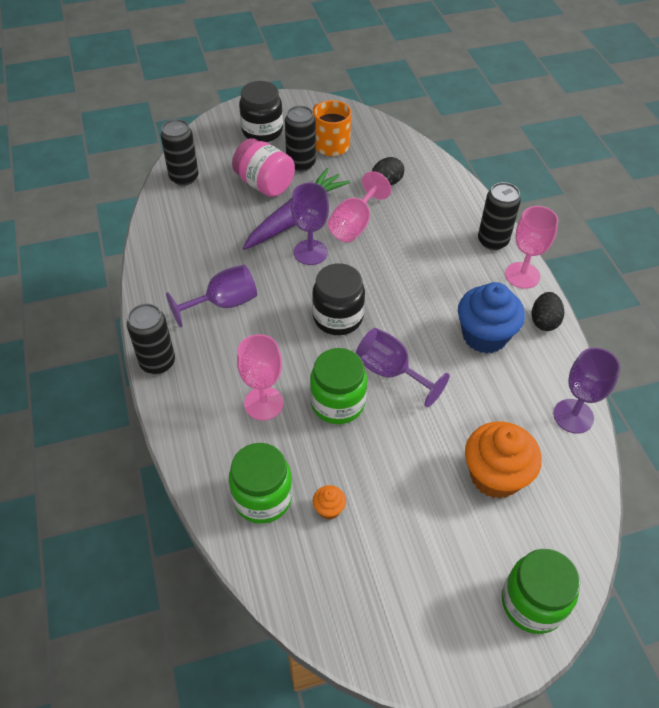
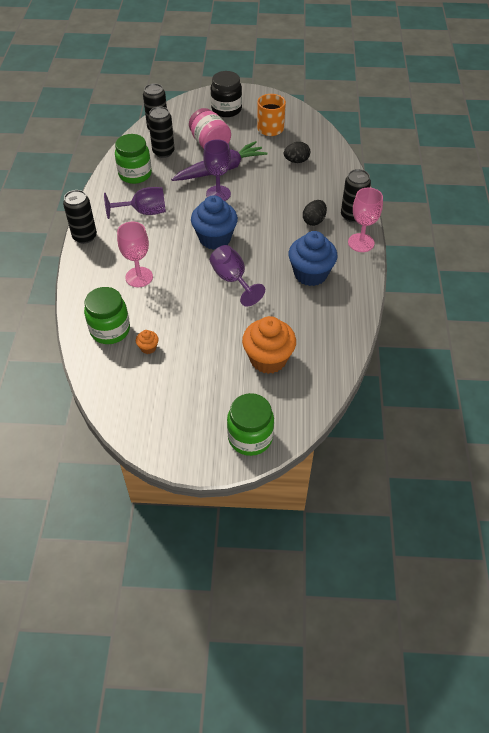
camera: 20 degrees right, 0 degrees up
(301, 163) = (242, 136): black can -> black can (163, 152)
(337, 403) = (187, 289): green jar -> green jar (135, 174)
(338, 317) = (215, 238): black jar -> blue cupcake
(354, 225) = (258, 183): pink goblet -> none
(544, 321) = (359, 275): black egg -> black egg (314, 221)
(573, 416) = (344, 339): purple goblet -> none

